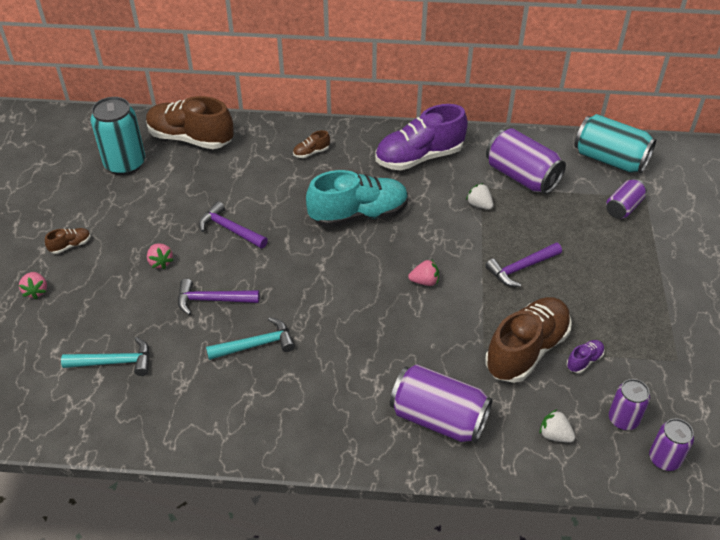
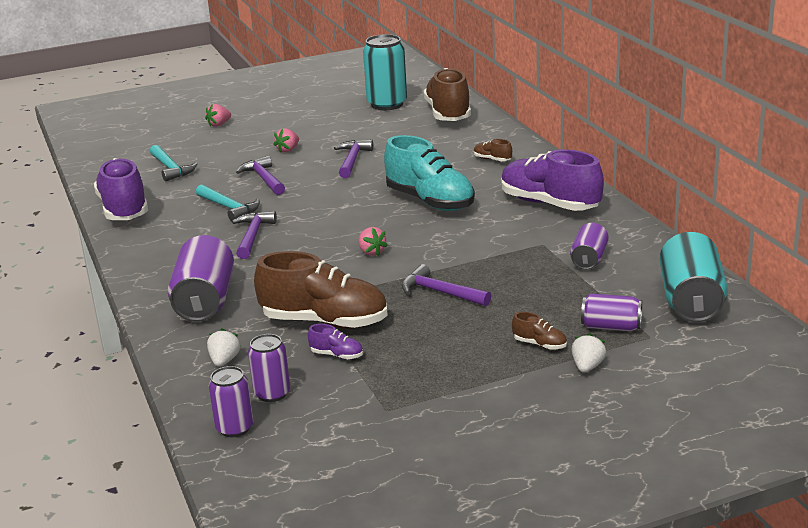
camera: 65 degrees right, 20 degrees down
(70, 245) = (275, 118): brown shoe -> brown shoe (540, 344)
(183, 428) = (124, 209): none -> purple shoe
(332, 346) = (253, 236): none -> purple hammer
(479, 205) = (513, 249): white strawberry -> white strawberry (587, 367)
(522, 176) = (589, 259): purple can -> purple can, size x0.57

